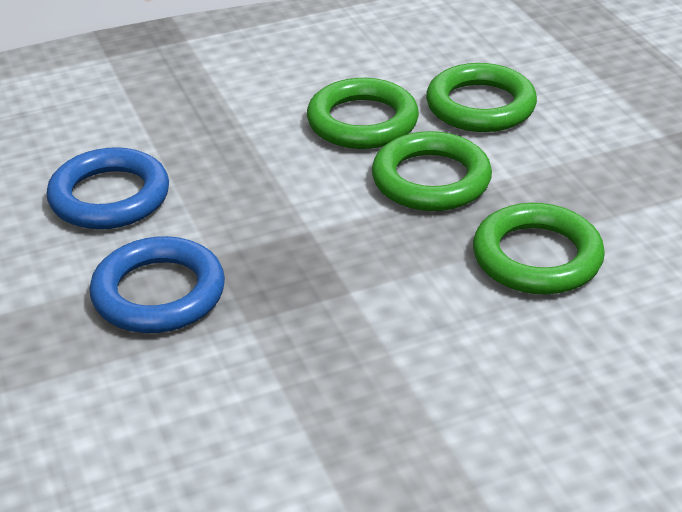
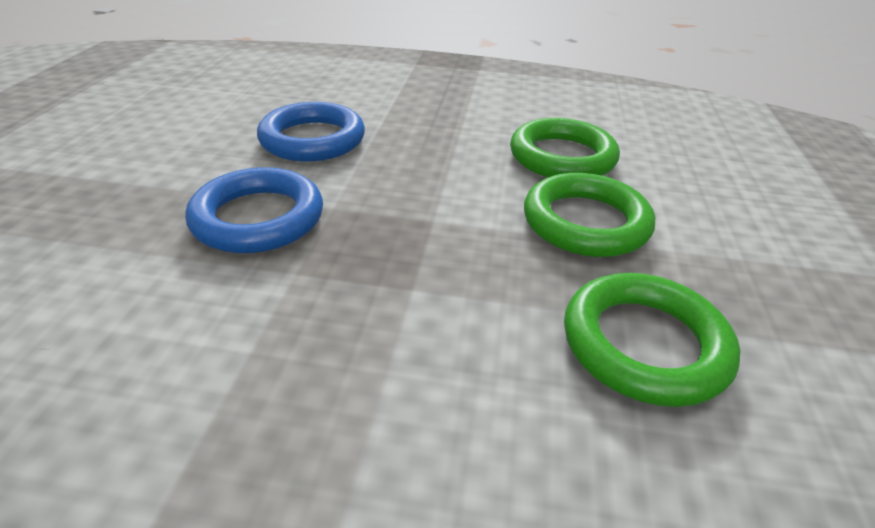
camera: 30 degrees right, 0 degrees up
(480, 106) = (686, 181): green ring -> none

